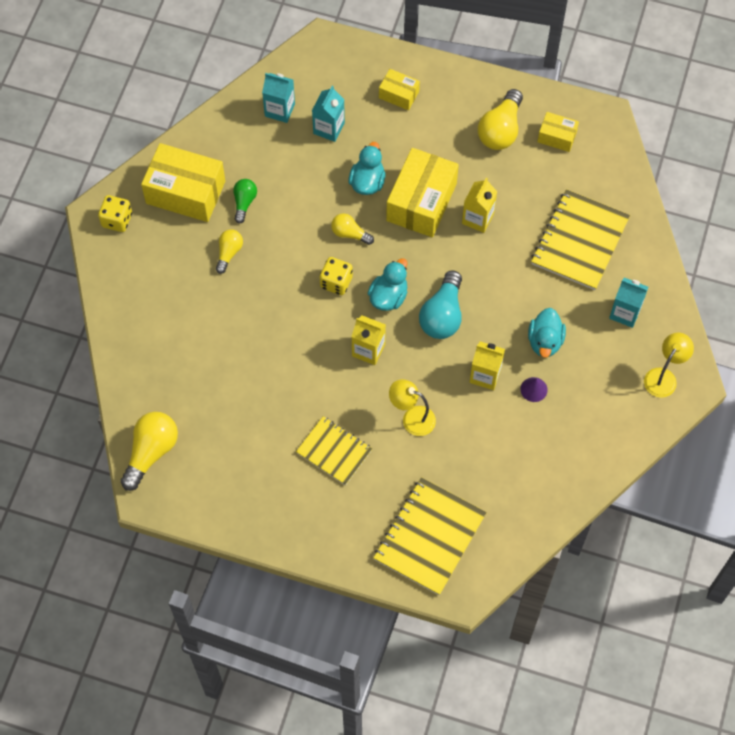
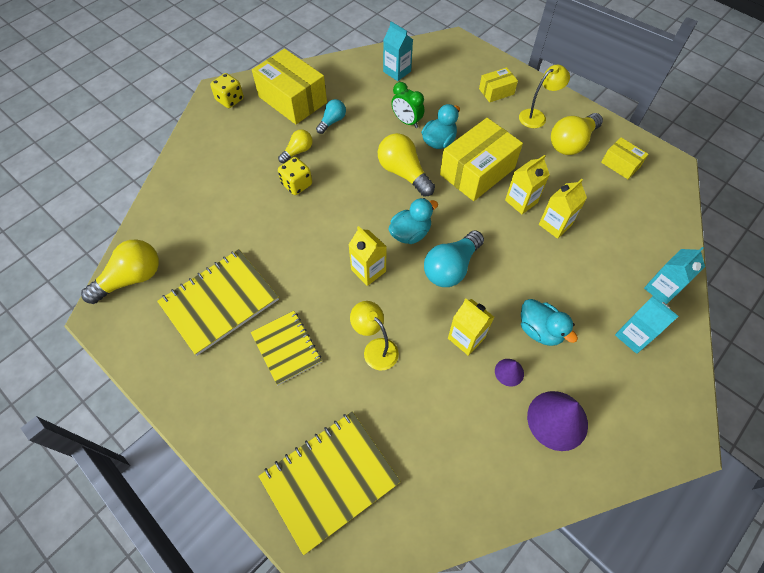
camera: 25 degrees right, 5 degrees down
(244, 203) = (332, 121): green light bulb -> turquoise light bulb
(322, 171) = (406, 121): none -> green clock
(329, 128) = (428, 95): turquoise carton -> turquoise carton (661, 289)
(336, 282) = (371, 205): yellow dice -> yellow dice (297, 184)
(350, 234) = (403, 173): yellow light bulb -> yellow light bulb, size x1.72
(399, 95) = (496, 91): yellow box -> yellow box turned 75 degrees counterclockwise
(519, 231) = (555, 225): none -> yellow carton
(545, 341) = (540, 330): turquoise duck -> turquoise duck turned 75 degrees counterclockwise
(579, 241) = (610, 254): yellow notebook -> yellow notebook (219, 302)
(588, 412) = (557, 420): none -> purple cone
(663, 377) = (654, 418): yellow lamp -> yellow lamp (537, 116)

